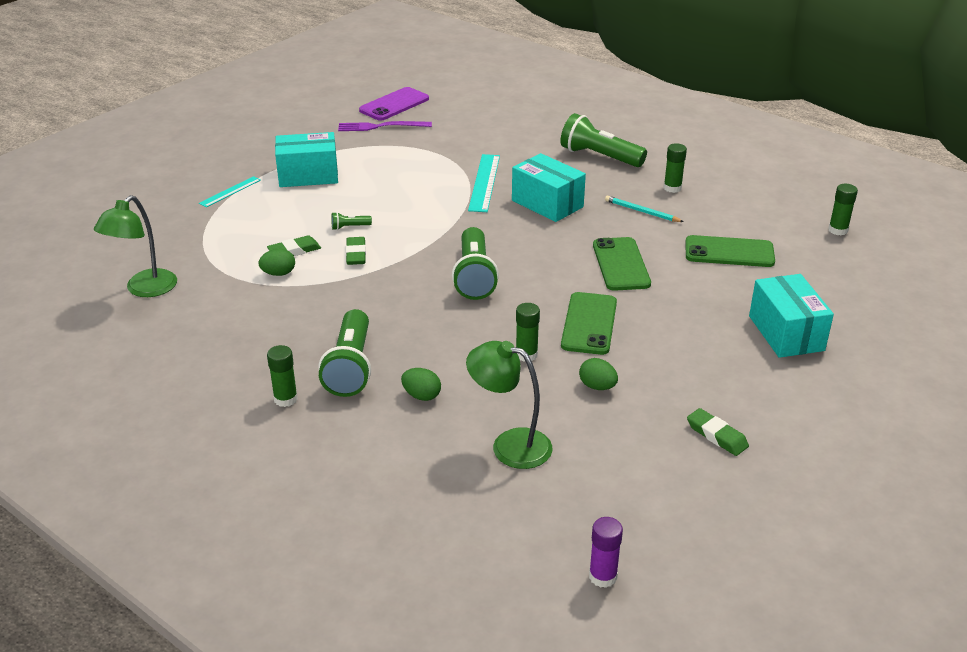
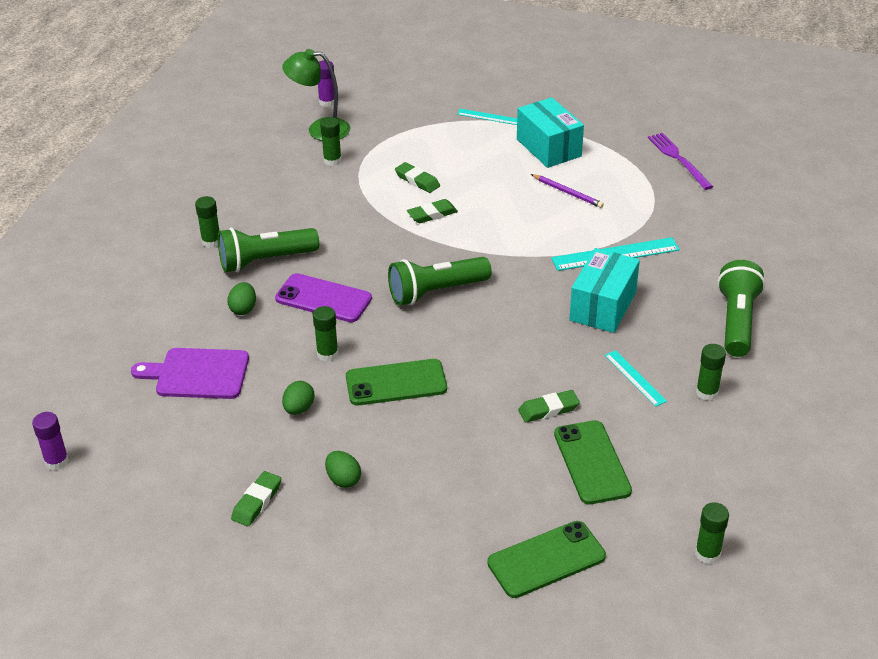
camera: 70 degrees right, 5 degrees up
(97, 275) = (327, 102): none -> purple glue stick
(211, 292) = (332, 160): none -> green glue stick
(278, 273) = (378, 184): green egg -> green egg (343, 479)
(349, 227) = (474, 197): green flashlight -> none
(383, 182) = (567, 192): none -> purple pencil
(394, 105) = (733, 153): purple phone -> purple phone (323, 299)
(510, 445) = (197, 374): green lamp -> purple cutting board
(621, 264) = (515, 383): green phone -> green phone (546, 559)
(641, 211) = (635, 378): turquoise pencil -> turquoise ruler
(660, 257) = (548, 409): none -> green eraser
(786, 333) = (452, 531): turquoise box -> none

